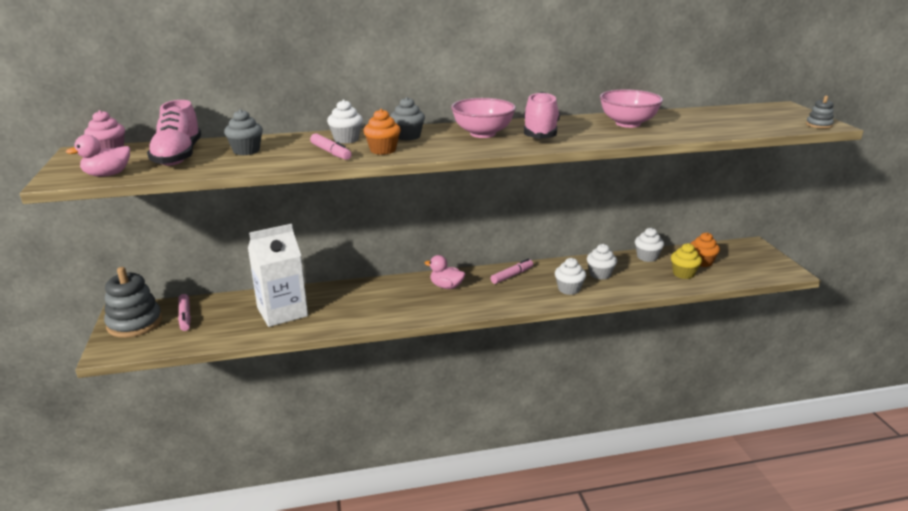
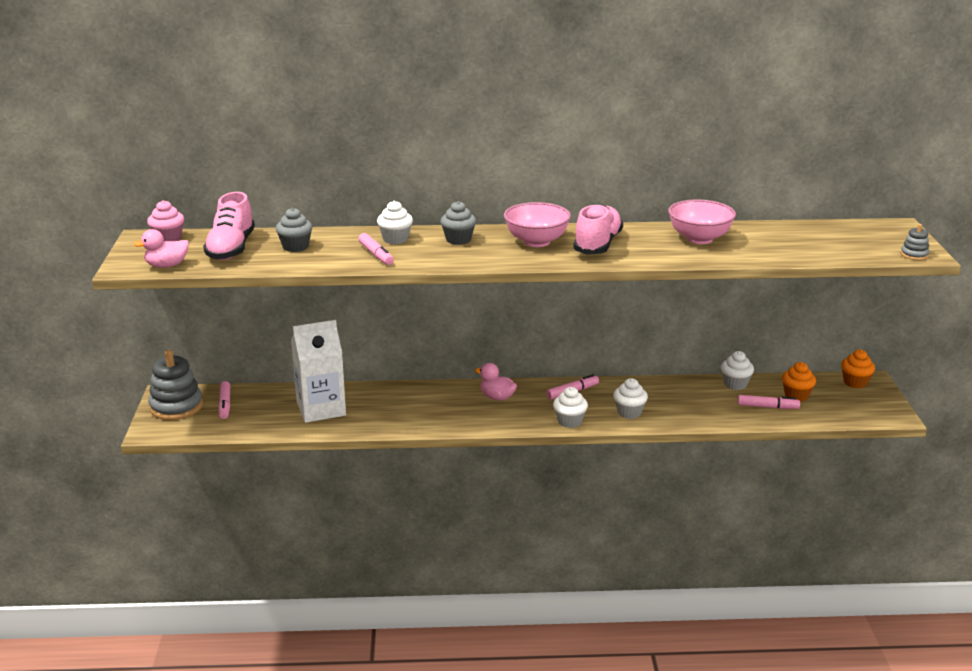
camera: 10 degrees right, 0 degrees up
(383, 150) = (427, 255): orange cupcake -> orange cupcake (855, 382)
(600, 274) = (671, 399): white cupcake -> white cupcake (569, 421)
(683, 274) = (767, 407): yellow cupcake -> pink marker

